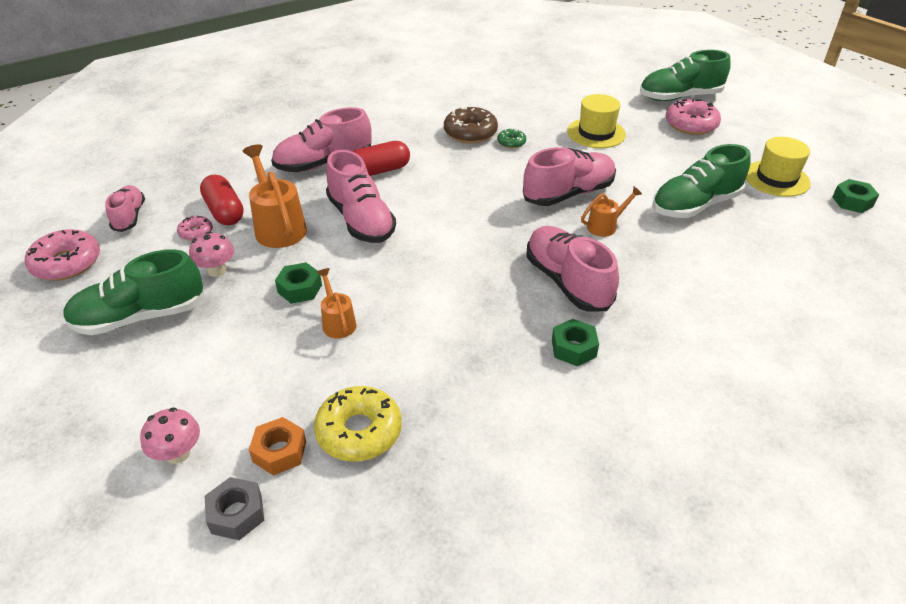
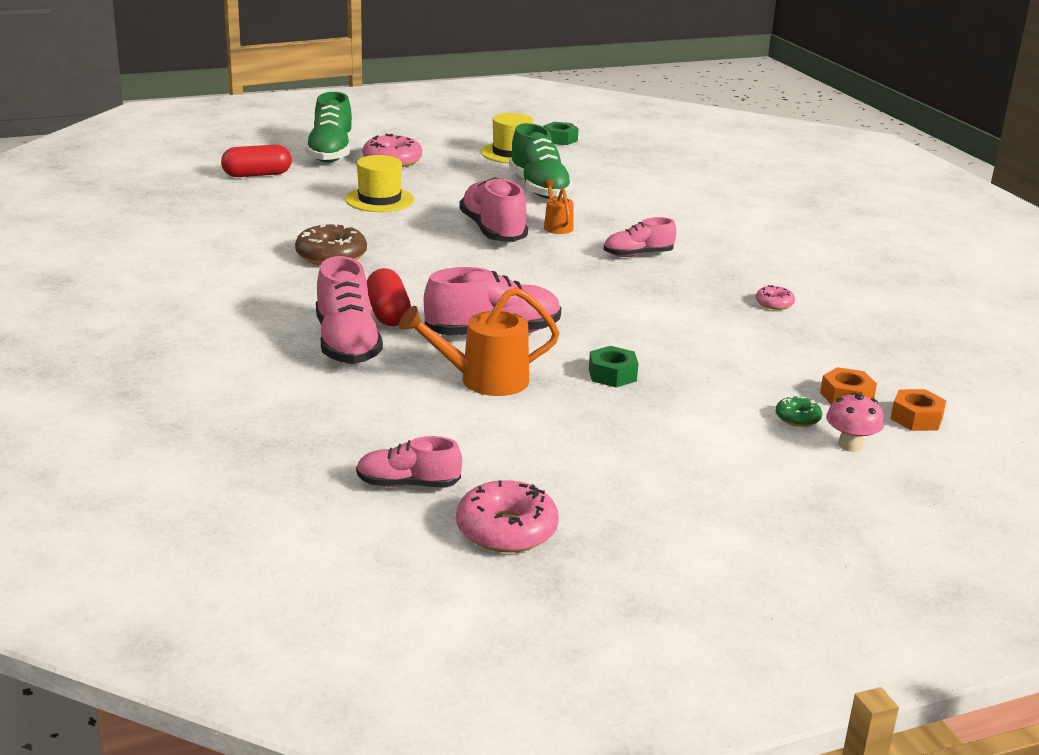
camera: 80 degrees left, 15 degrees down
(140, 317) = (639, 470): green shoe -> none
(196, 232) = (472, 434): pink donut -> pink donut (774, 303)
(216, 270) = (561, 421): pink mushroom -> none
(224, 211) = (431, 414): red capsule -> red capsule (257, 175)
(237, 514) = (916, 418): grey nut -> orange nut
(338, 322) = (673, 359): orange watering can -> none
(359, 431) = (822, 361): yellow donut -> none
(511, 142) = (370, 239): green donut -> green donut (797, 418)
(567, 282) = (638, 255): pink shoe -> pink shoe, size x0.61
(573, 348) = (728, 267): green nut -> none

